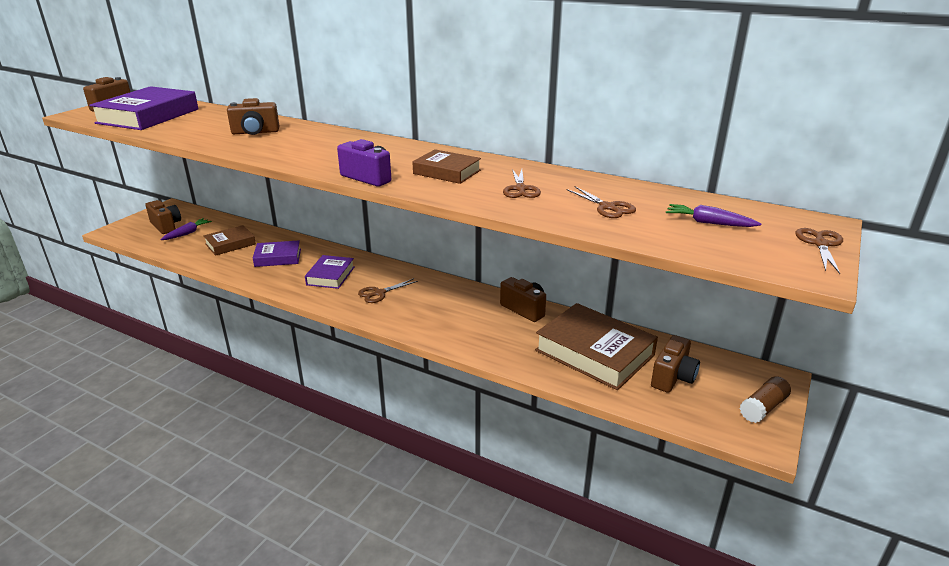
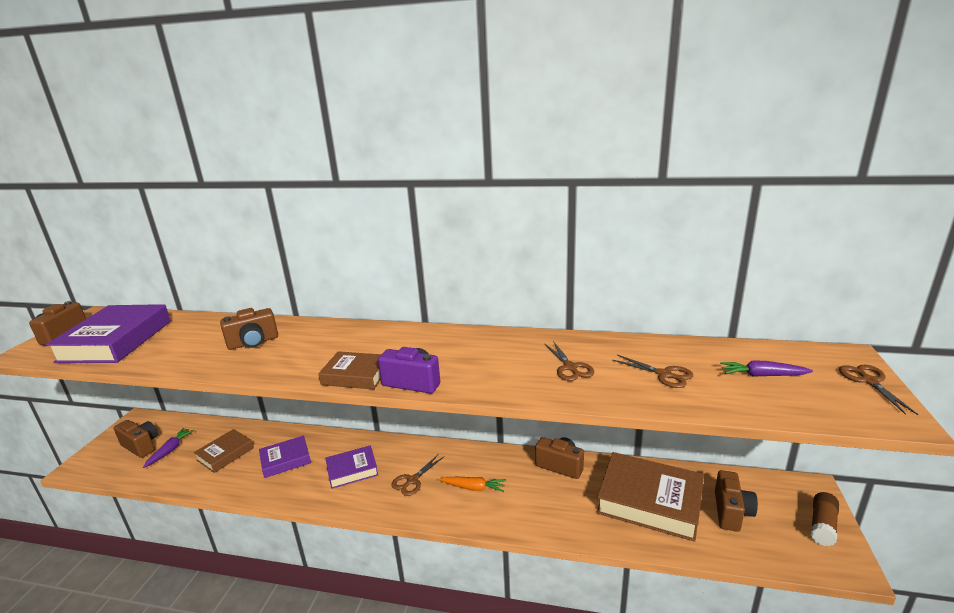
camera: 15 degrees left, 5 degrees down
(330, 276) = (352, 470): purple book -> purple book turned 75 degrees clockwise
(431, 309) = (474, 488): none -> orange carrot
(447, 172) = (485, 359): brown book -> brown book (356, 375)

